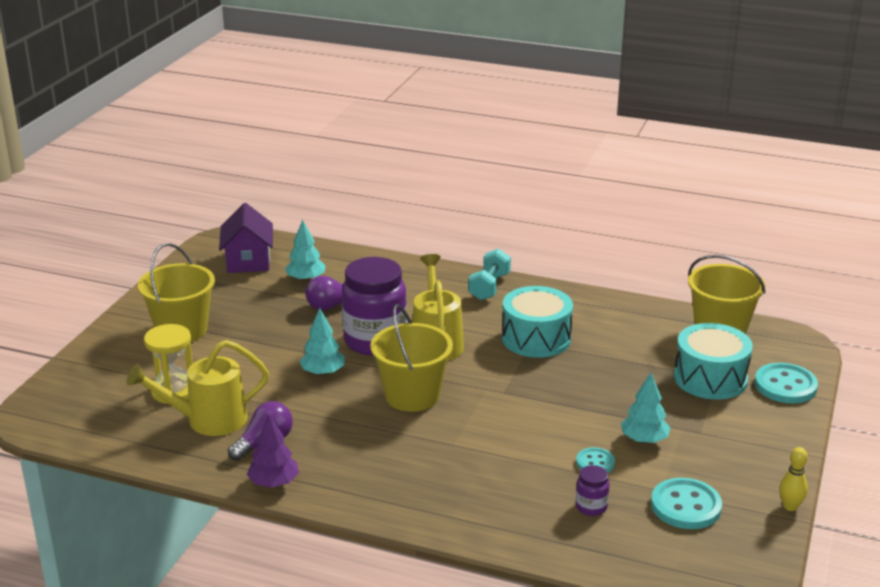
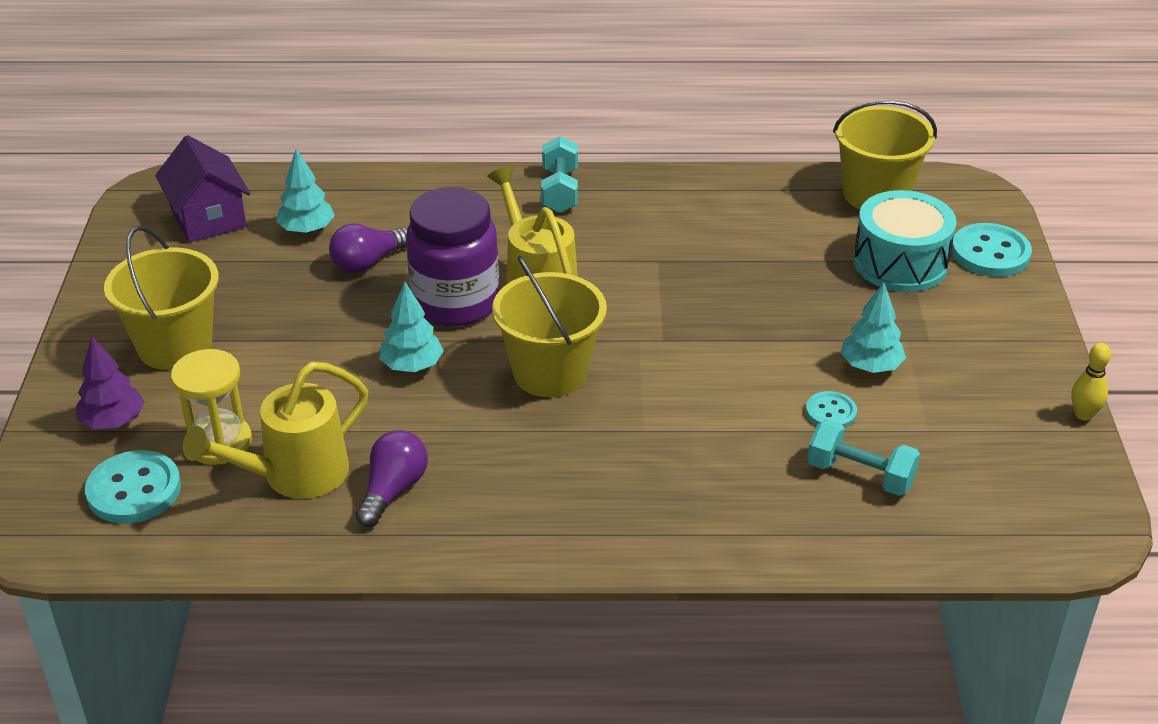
camera: 20 degrees left, 10 degrees up
(274, 483) = (441, 547): purple tree -> purple tree (113, 422)
(536, 338) = (661, 253): turquoise drum -> none
(591, 507) = (860, 475): purple jar -> turquoise dumbbell
(685, 506) = (968, 445): turquoise button -> turquoise button (134, 490)

